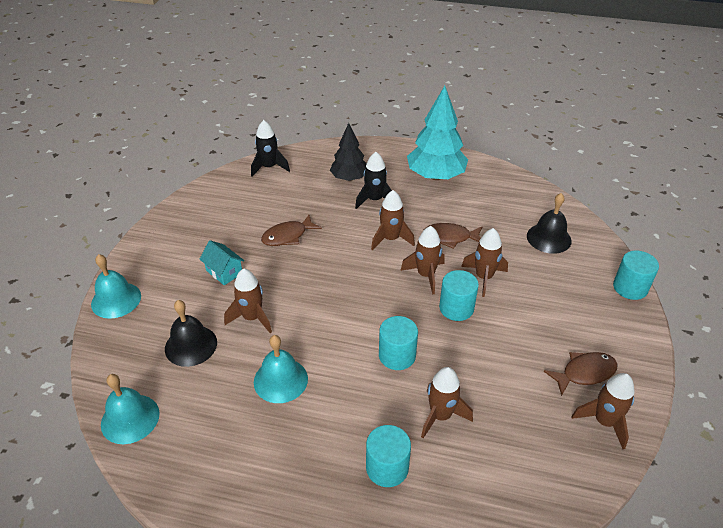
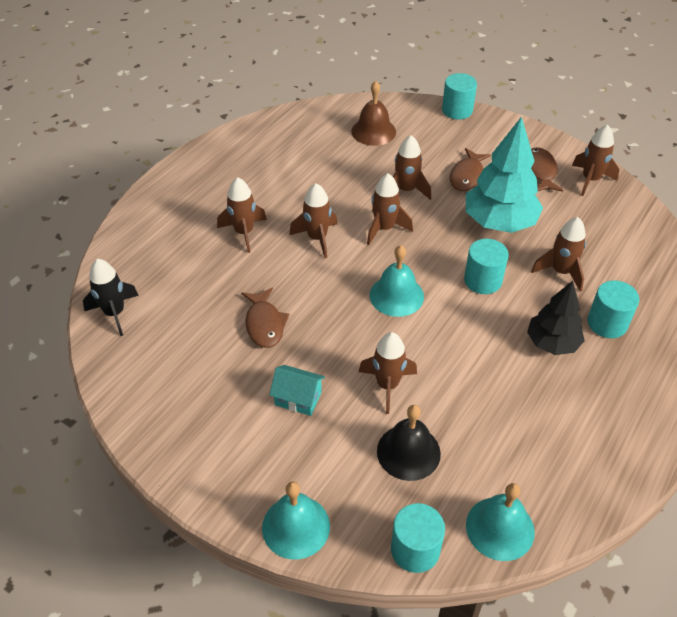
camera: 70 degrees left, 5 degrees up
(224, 272) = (298, 398): turquoise house -> turquoise house turned 45 degrees clockwise
(280, 380) = (485, 378): turquoise bell -> turquoise bell (396, 295)
(349, 178) = (189, 243): black tree -> black tree (552, 343)
(375, 200) = (244, 232): black rocket -> brown rocket
(435, 176) = (232, 173): turquoise tree -> turquoise tree (499, 222)
(450, 237) = (338, 194): brown fish -> brown fish (467, 176)
(456, 308) = (438, 221): turquoise cylinder -> turquoise cylinder (415, 549)
(549, 238) = (373, 131): black bell -> brown bell

